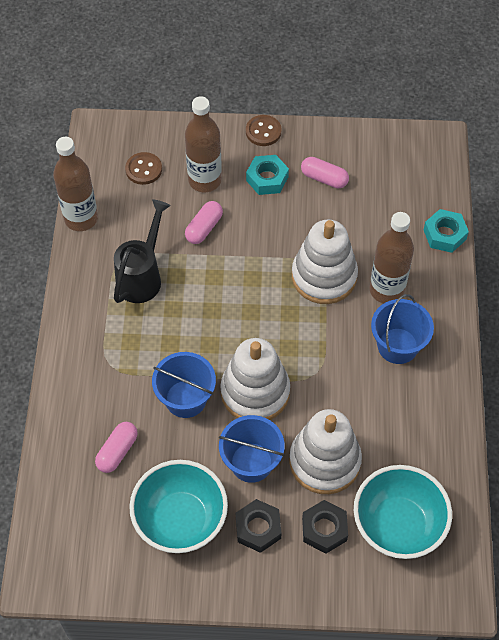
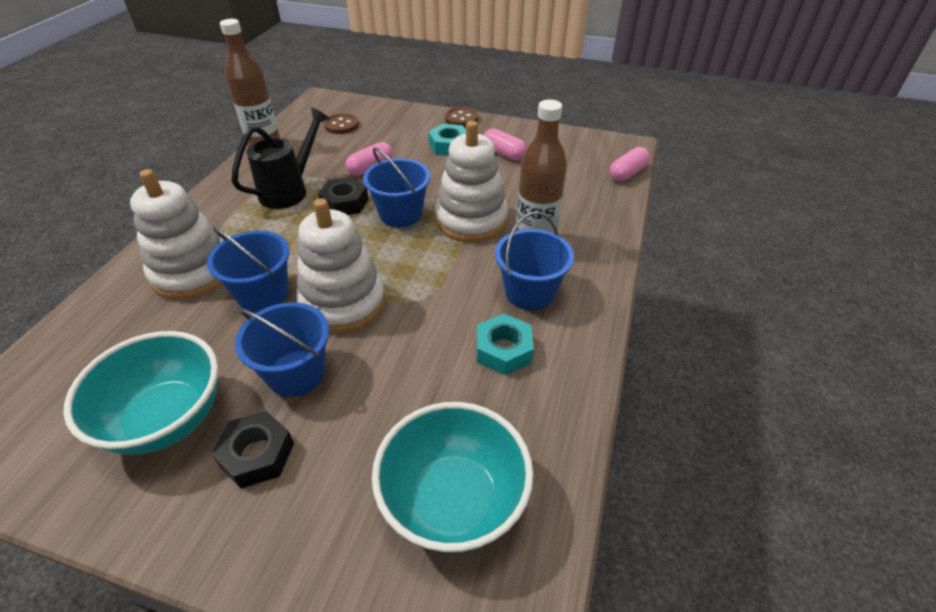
camera: 15 degrees right, 15 degrees down
(117, 451) = (152, 327): pink capsule -> pink capsule (627, 173)
(204, 180) = (391, 139): brown bottle -> none
(259, 283) = (400, 214): none -> blue bucket
(324, 461) = (388, 393): white stacking toy -> white stacking toy (193, 272)
(324, 529) = (345, 479): black nut -> black nut (345, 203)
(444, 234) = (614, 209): turquoise nut -> turquoise nut (503, 350)

